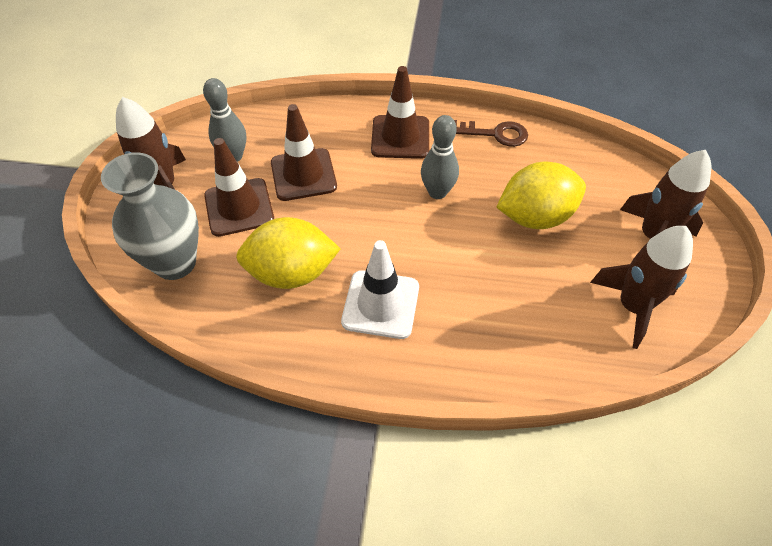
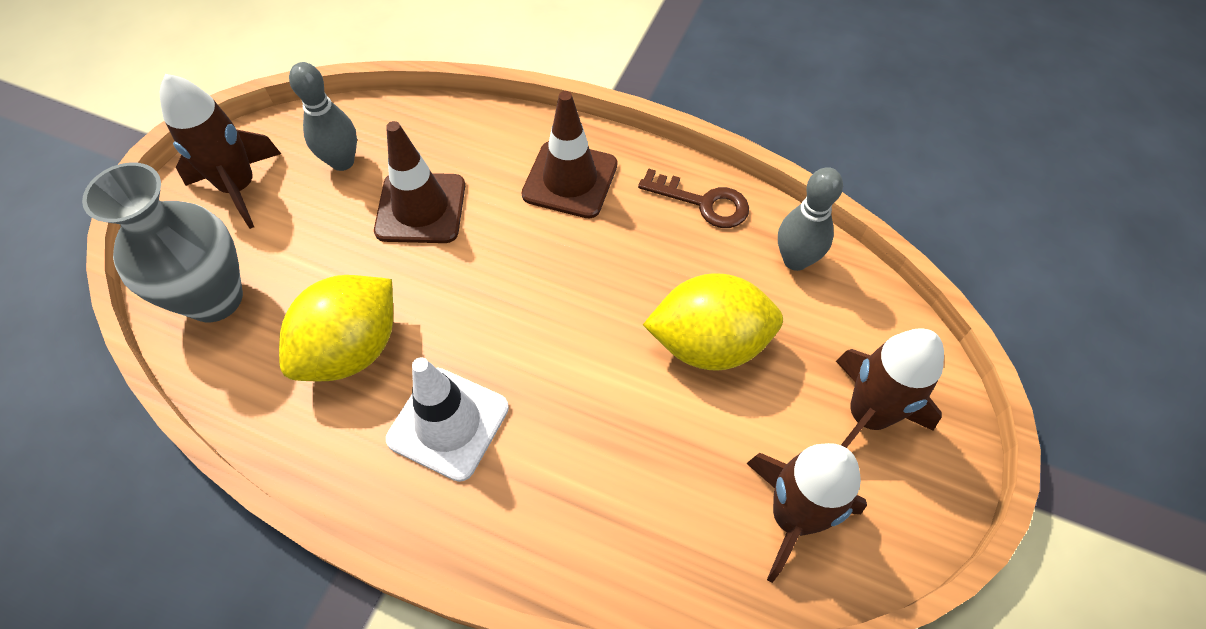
camera: 15 degrees right, 5 degrees up
(239, 207) = (321, 237): brown traffic cone -> none
(291, 273) = (352, 349): yellow lemon -> yellow lemon turned 60 degrees counterclockwise
(437, 192) = (588, 274): grey bowling pin -> grey bowling pin (795, 260)

